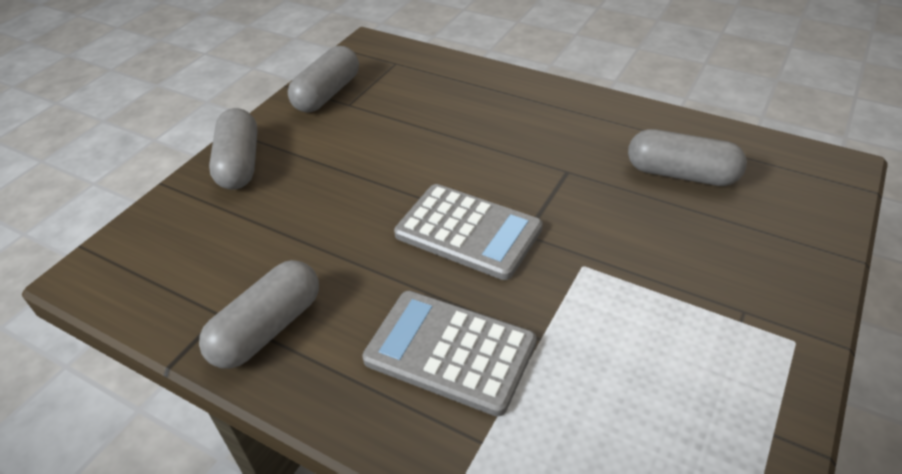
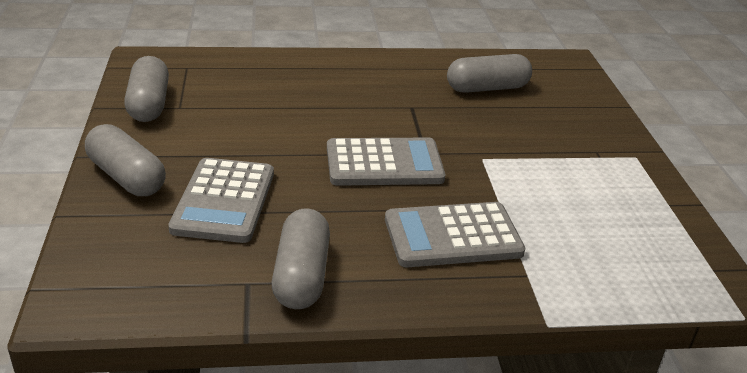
camera: 40 degrees left, 10 degrees down
(286, 218) = (224, 201): none -> grey calculator

